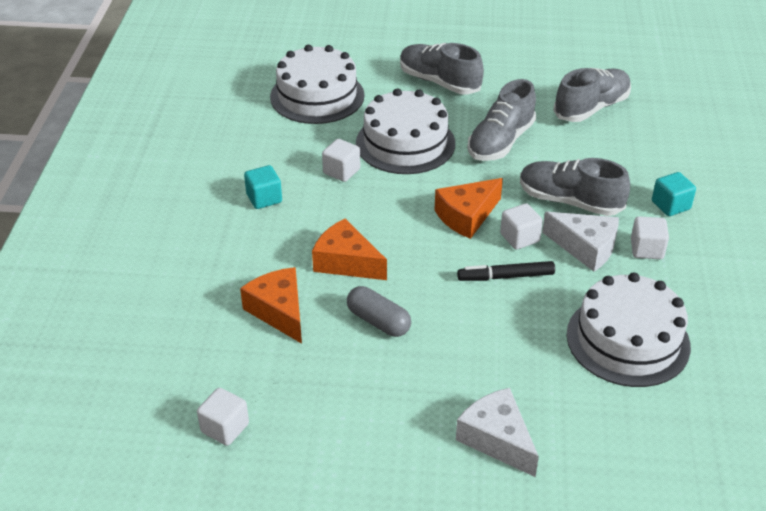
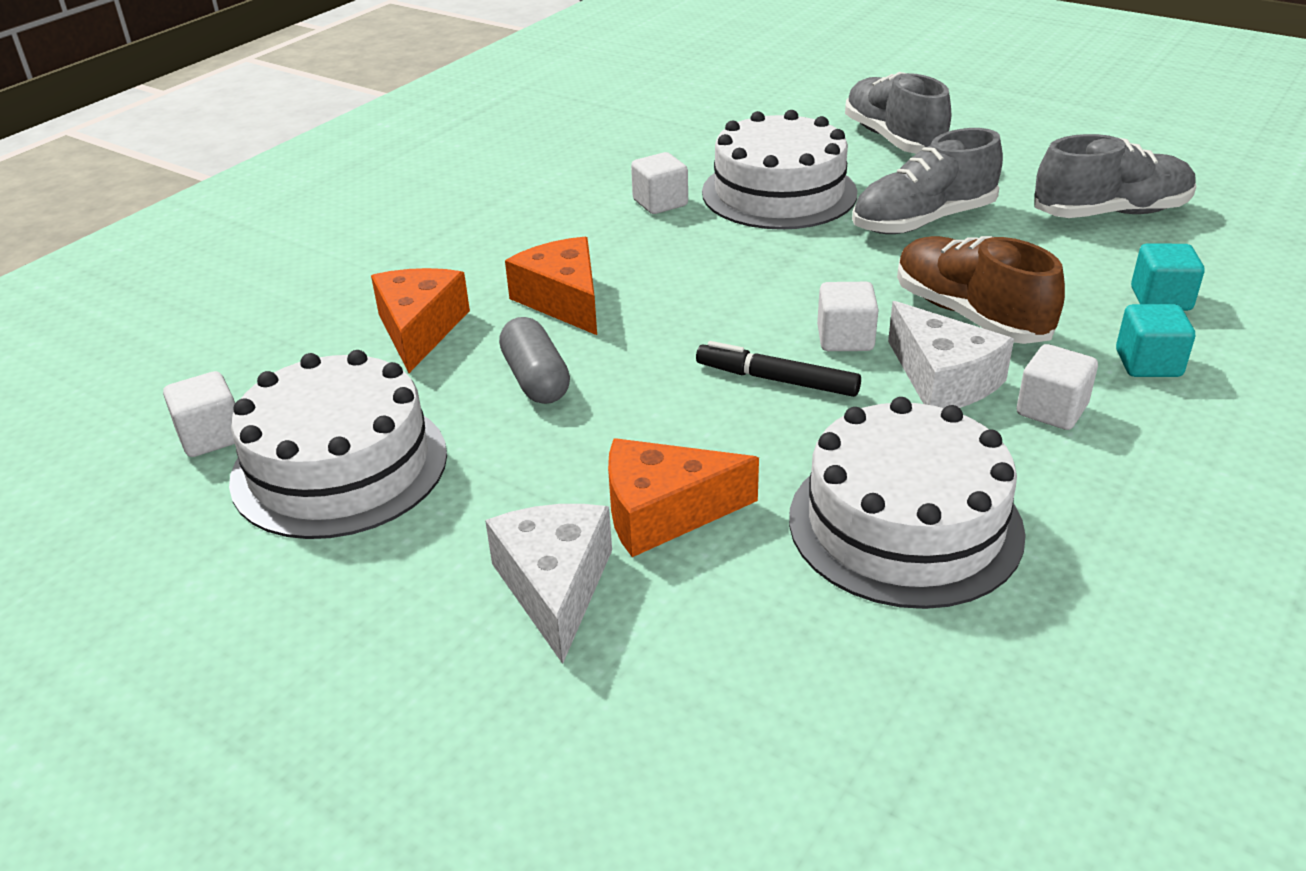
camera: 30 degrees right, 5 degrees down
(264, 198) = (531, 207): turquoise cube -> turquoise cube (1160, 299)
(317, 96) = (709, 121): white cake -> white cake (340, 466)
(466, 216) = (787, 292): orange cheese -> orange cheese (663, 512)
(569, 201) = (970, 315): grey shoe -> brown shoe

